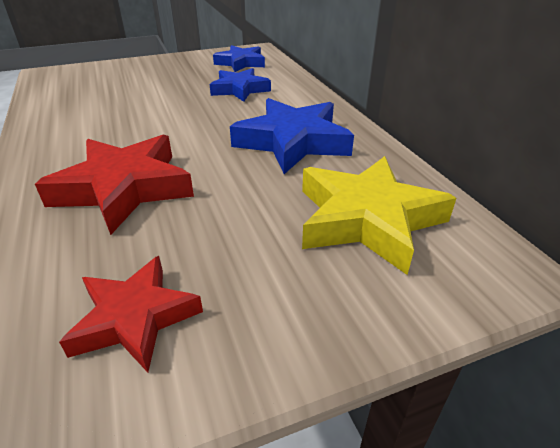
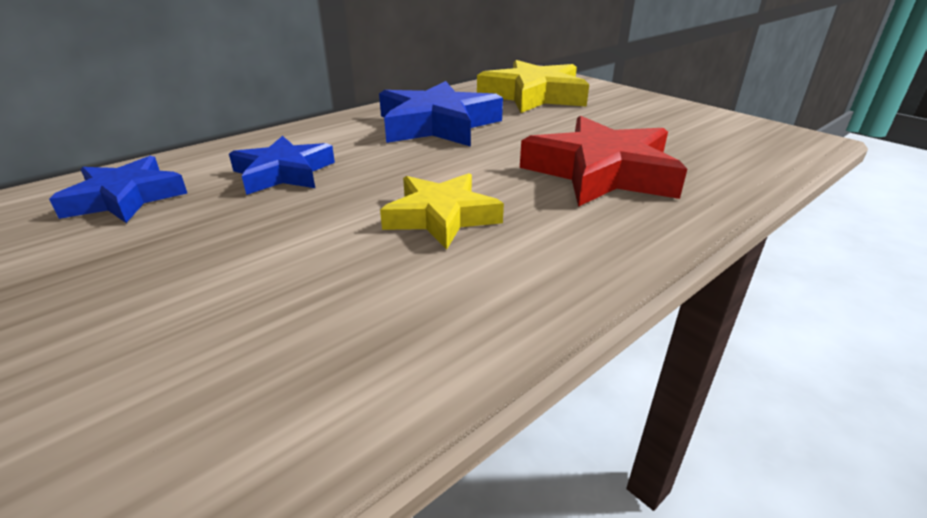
camera: 110 degrees left, 5 degrees down
(135, 318) = (704, 131): red star -> none
(137, 120) = (441, 217): none -> yellow star

